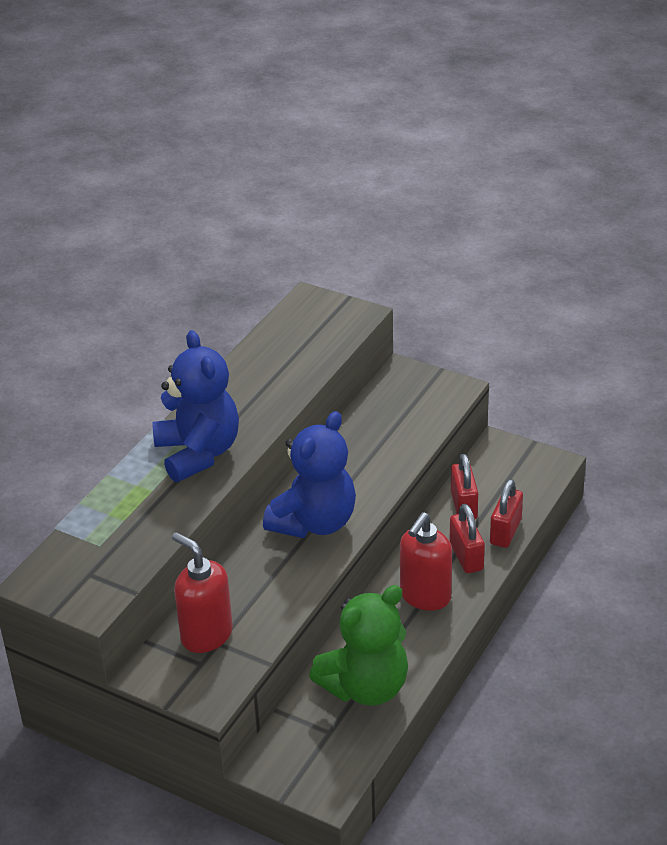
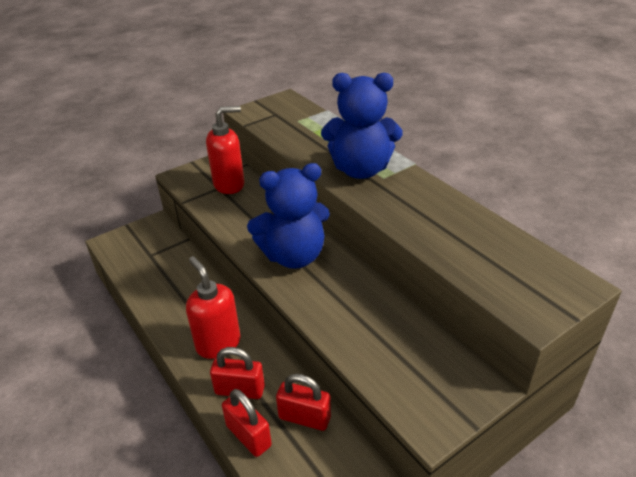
camera: 115 degrees right, 0 degrees up
(314, 522) = (293, 256): blue teddy bear -> blue teddy bear turned 75 degrees counterclockwise
(365, 687) = (166, 282): green teddy bear -> none

